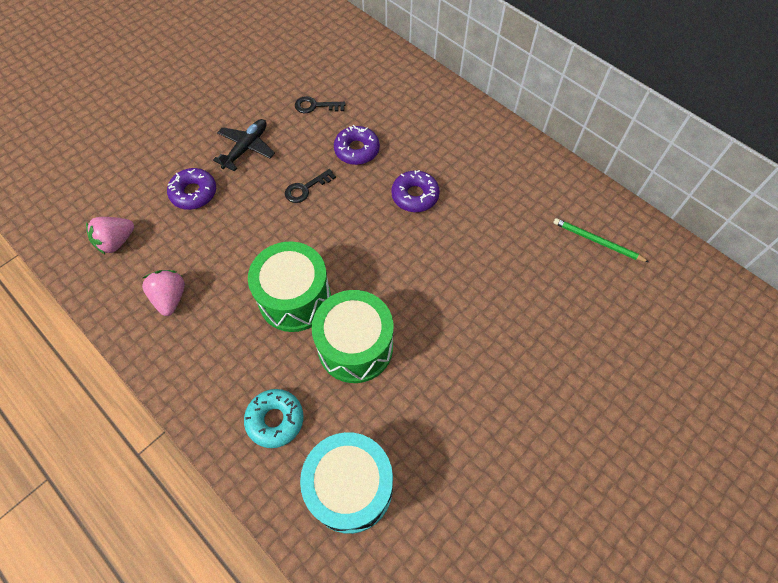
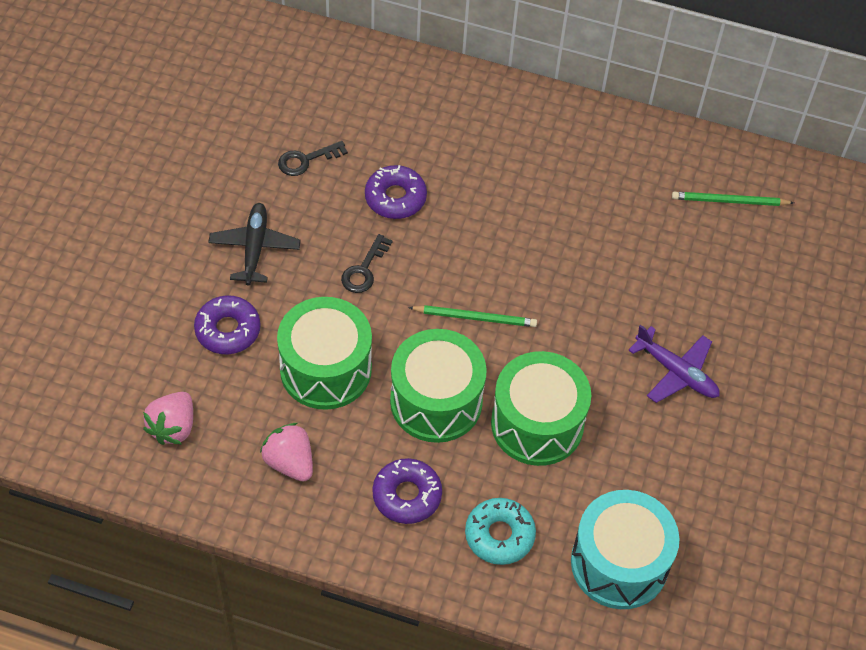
camera: 30 degrees left, 5 degrees down
(237, 244) = (325, 369): none -> green drum
(359, 251) = (475, 317): none -> green pencil
(415, 196) = (499, 227): purple donut -> purple donut (407, 495)
(484, 354) = (676, 372): none -> purple plane

